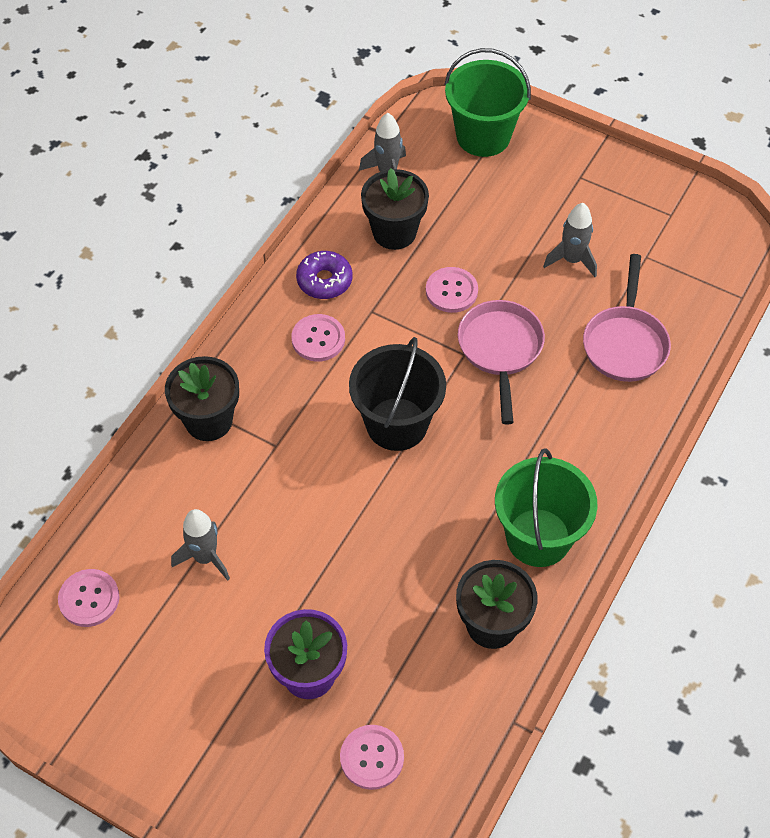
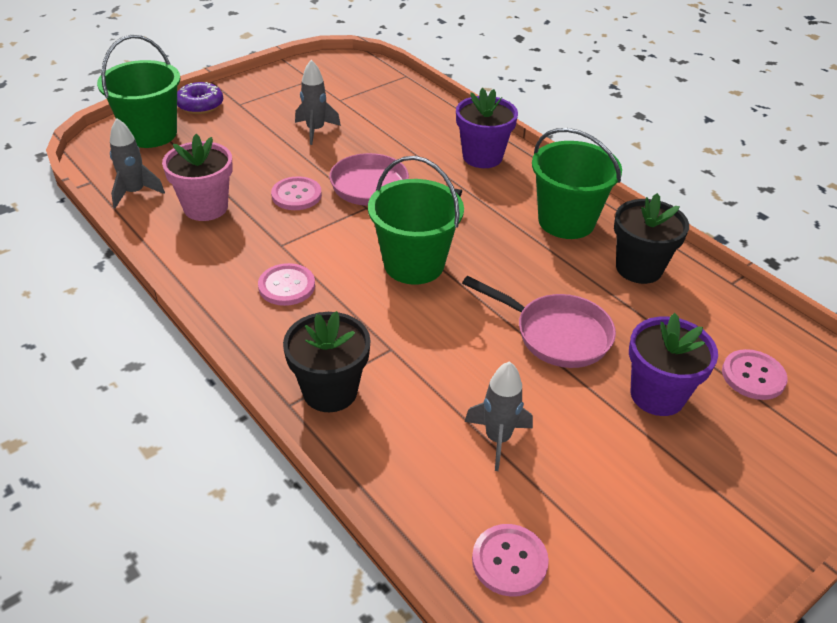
camera: 70 degrees left, 15 degrees down
(324, 280) = (222, 263): purple donut -> purple donut (200, 105)
(394, 232) = (205, 207): black flower pot -> pink flower pot
(397, 424) = (414, 264): black bucket -> green bucket
(614, 425) = (482, 157): none -> purple flower pot
(625, 343) = (411, 131): pink pan -> pink pan (556, 334)

